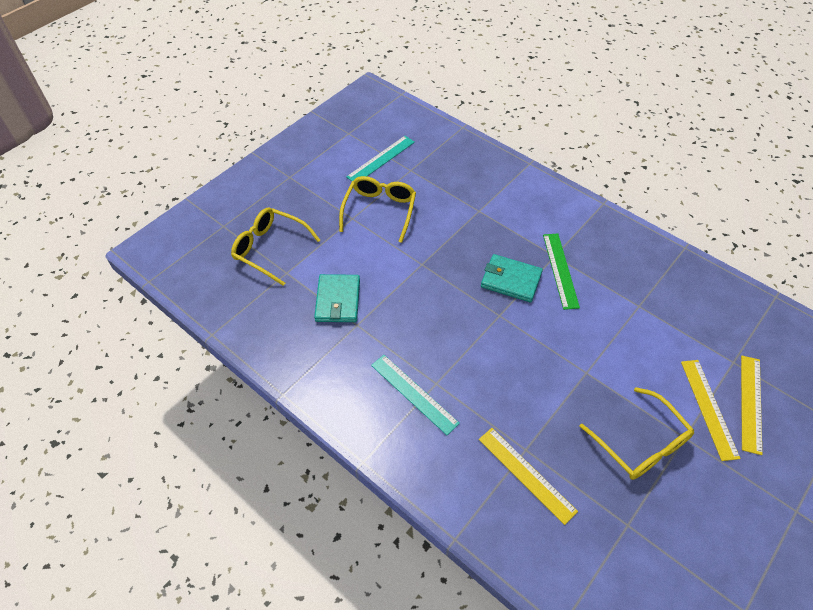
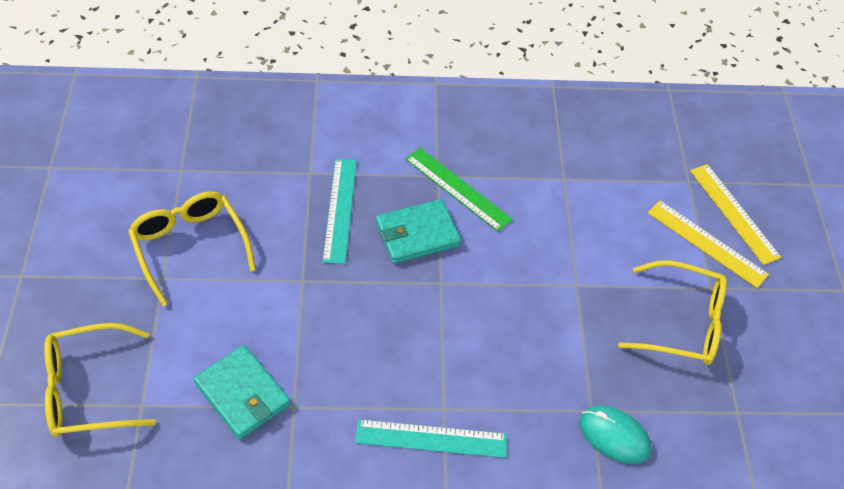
camera: 45 degrees left, 0 degrees up
(381, 159) = (129, 178): turquoise ruler -> turquoise ruler (340, 209)
(526, 474) = (614, 436): yellow ruler -> turquoise mouse

